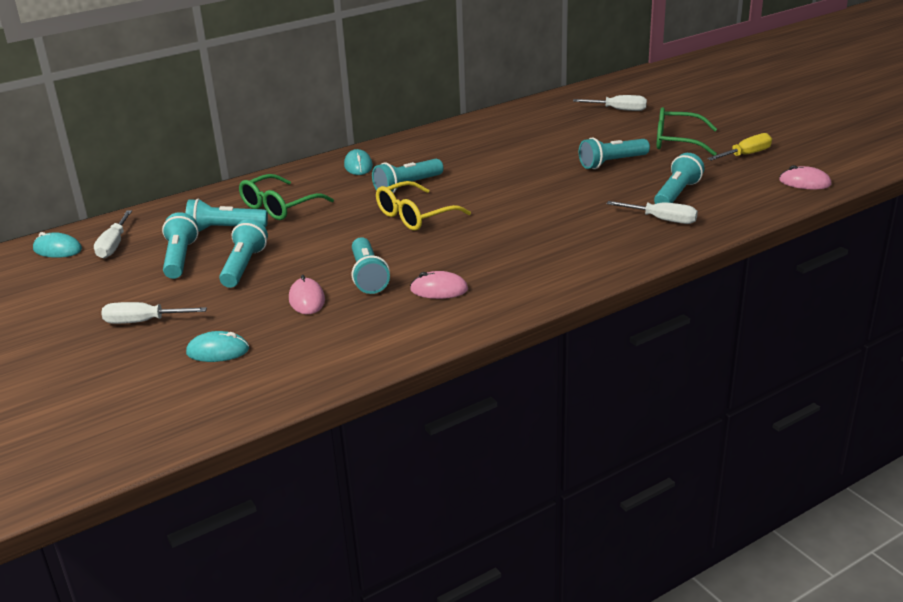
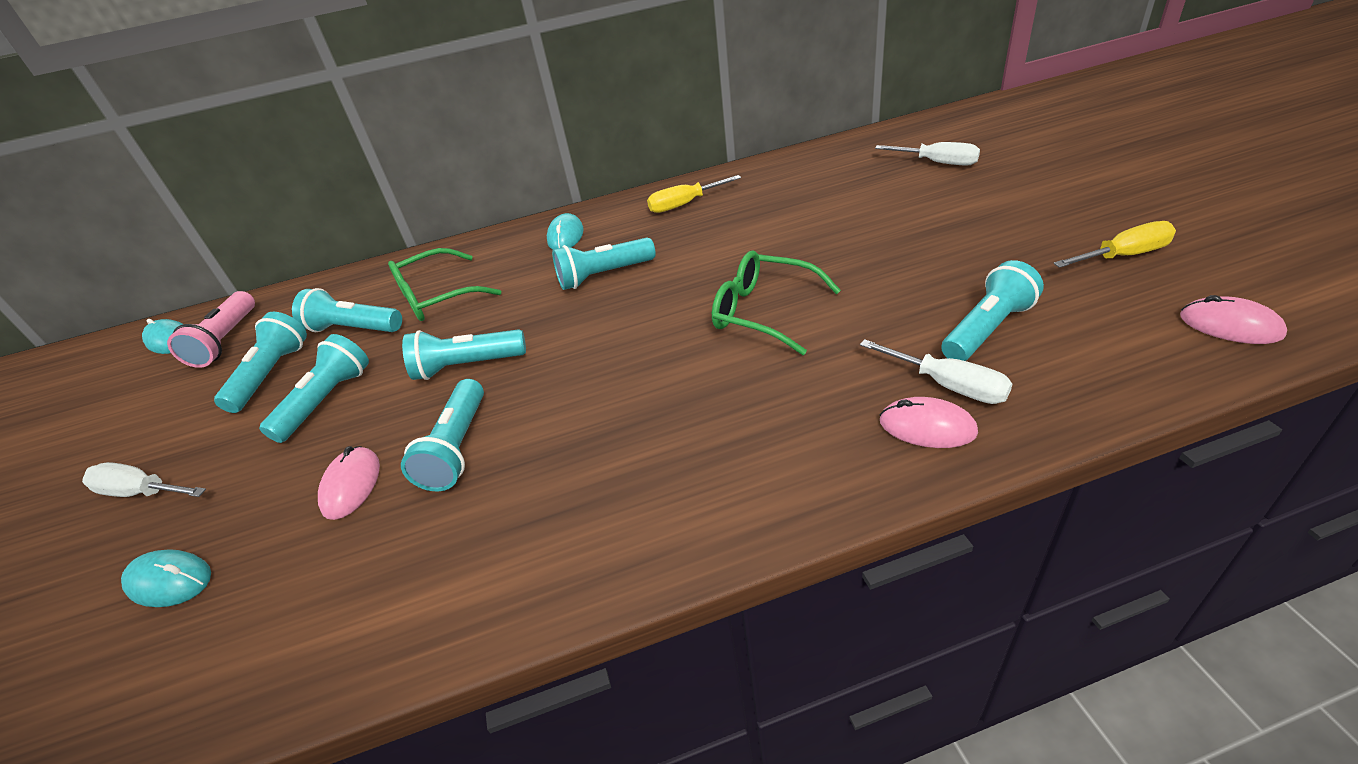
camera: 20 degrees right, 10 degrees up
(114, 245) = (226, 341): white screwdriver -> pink flashlight
(415, 216) = (584, 332): yellow glasses -> none
(439, 289) = (534, 497): pink mouse -> pink mouse (927, 427)
(442, 142) = (684, 204): none -> yellow screwdriver
(611, 163) = (899, 256): turquoise flashlight -> turquoise flashlight (466, 366)
(677, 141) = (1011, 222): green glasses -> green glasses (763, 312)

